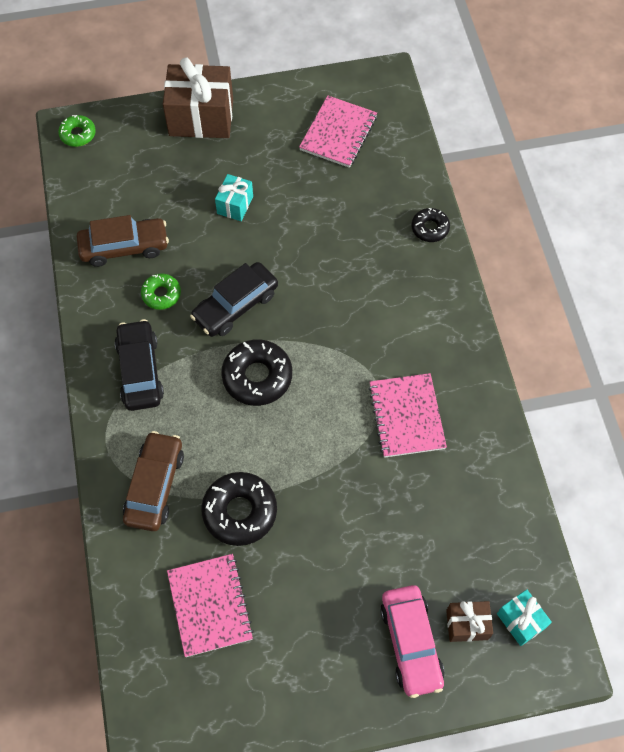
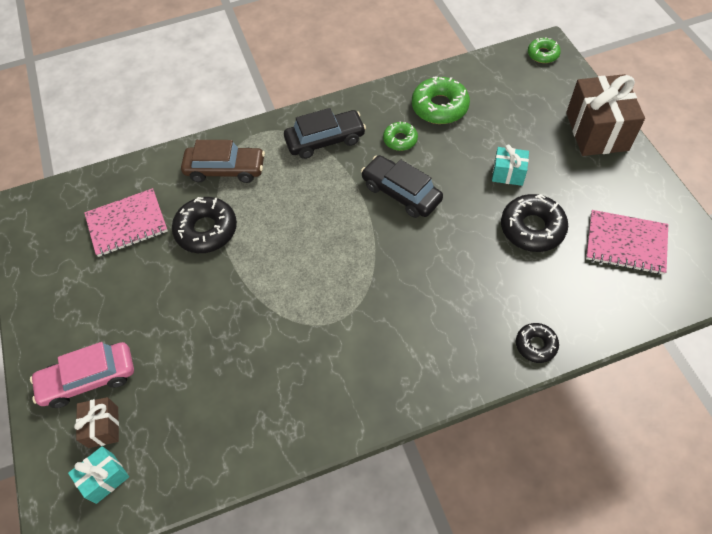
camera: 85 degrees right, 5 degrees down
(124, 247) = (439, 107): brown car -> green donut
(257, 377) = (333, 221): black donut -> black donut (532, 228)
(406, 416) = (310, 348): pink notebook -> none

